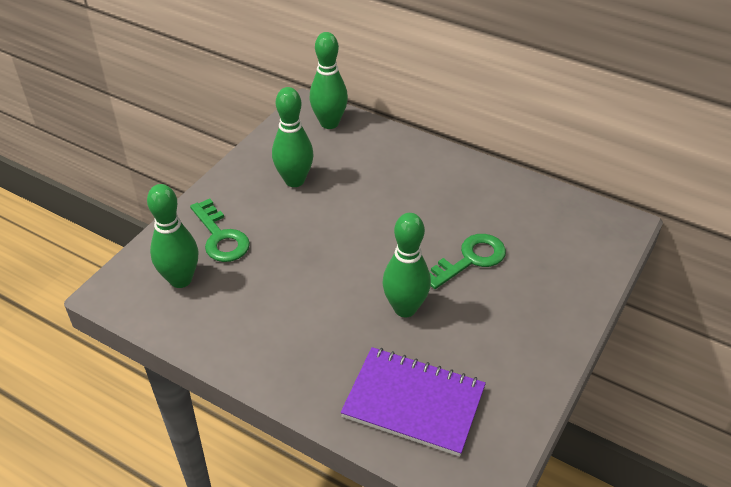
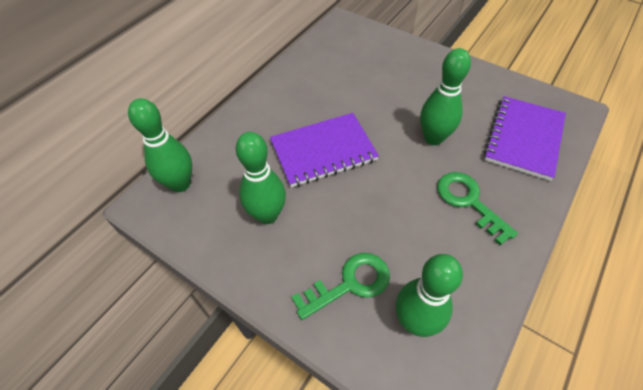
camera: 85 degrees left, 10 degrees up
(376, 214) = (323, 151): none -> purple notebook
(470, 259) = (378, 97): green key -> green key (469, 202)

